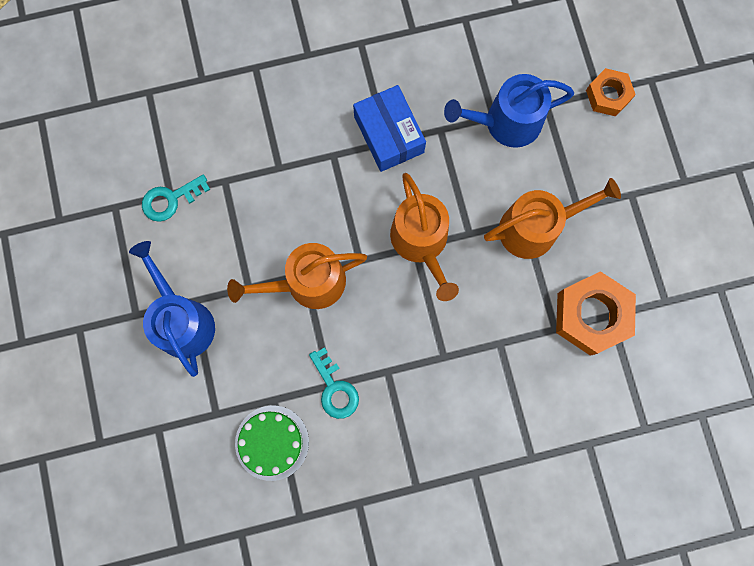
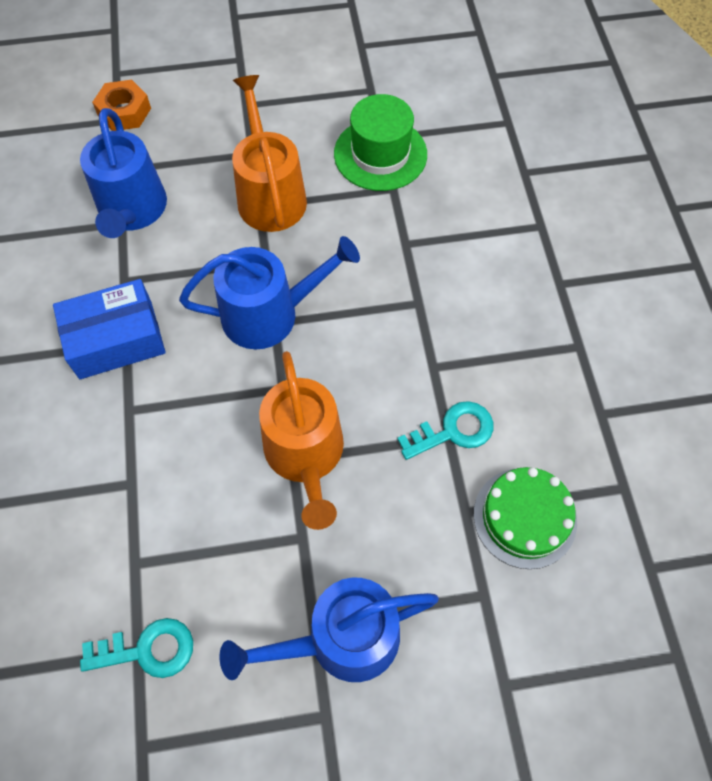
camera: 85 degrees left, 15 degrees down
(170, 200) = (147, 650): turquoise key -> turquoise key turned 75 degrees counterclockwise
(421, 242) = (269, 314): orange watering can -> blue watering can
(591, 315) = (380, 154): orange nut -> green hat

